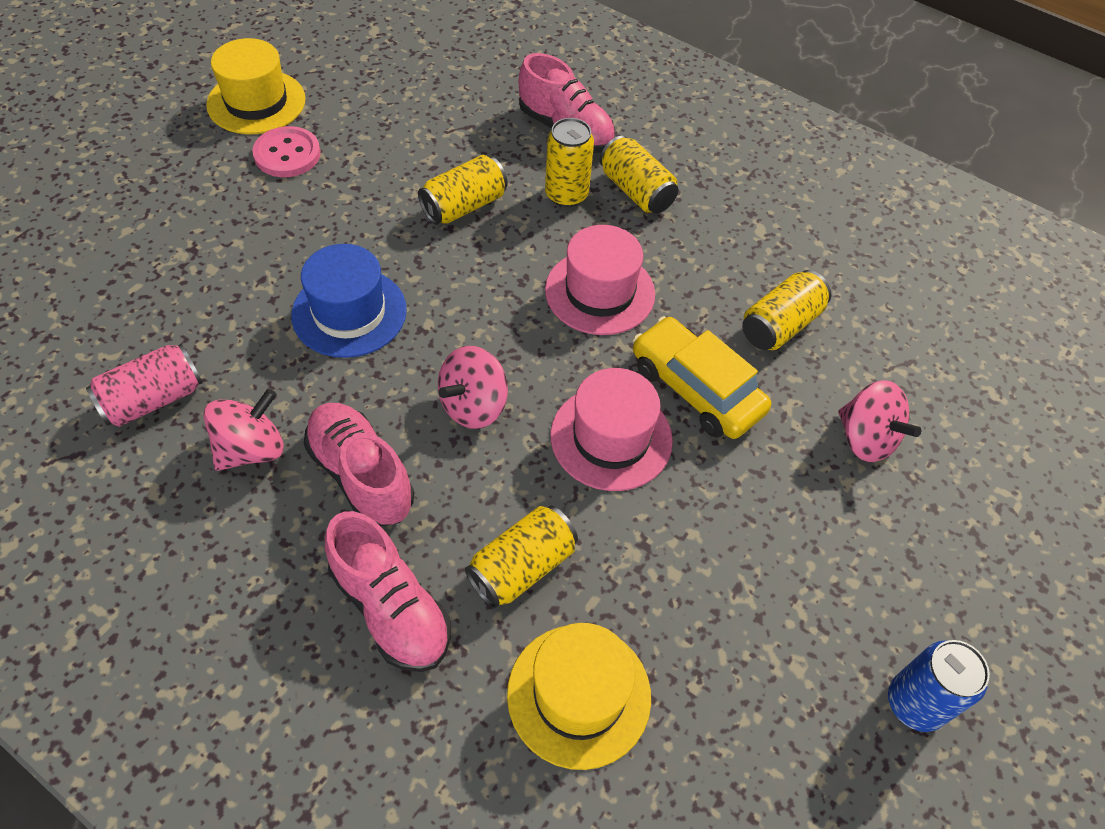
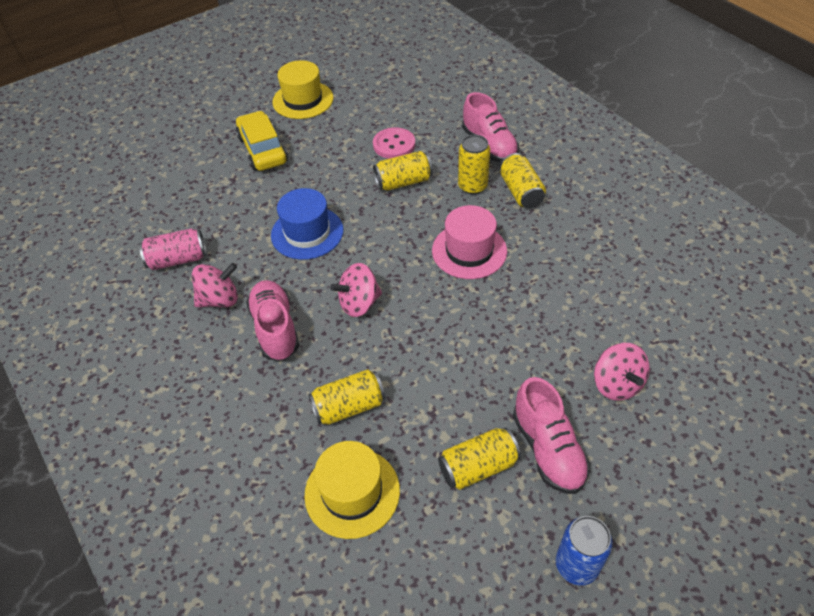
camera: 25 degrees right, 5 degrees down
(287, 154) = (308, 133): pink button -> pink button (394, 145)
(391, 608) = (261, 410): pink shoe -> pink shoe (548, 449)
(611, 437) = (438, 342): pink hat -> none
(696, 388) = (508, 325): yellow car -> yellow car (263, 149)
(780, 325) = (586, 296): yellow can -> yellow can (478, 467)

